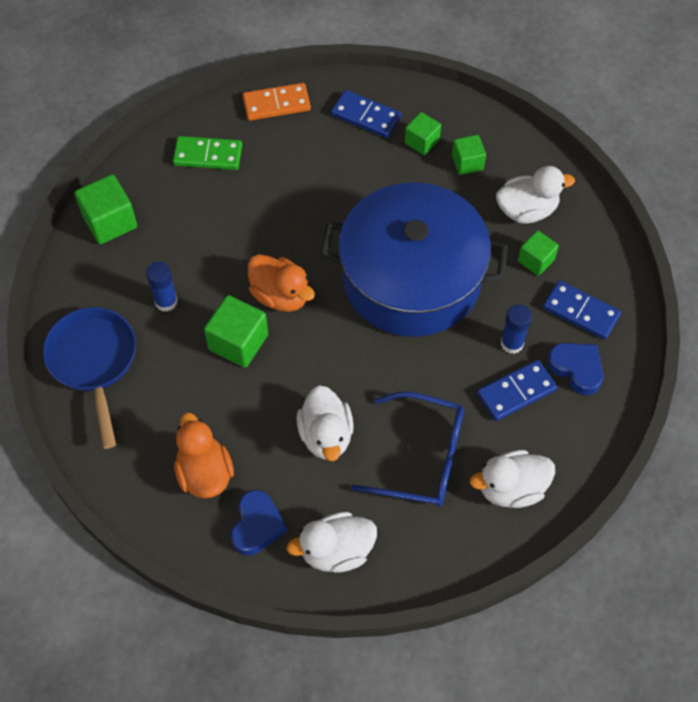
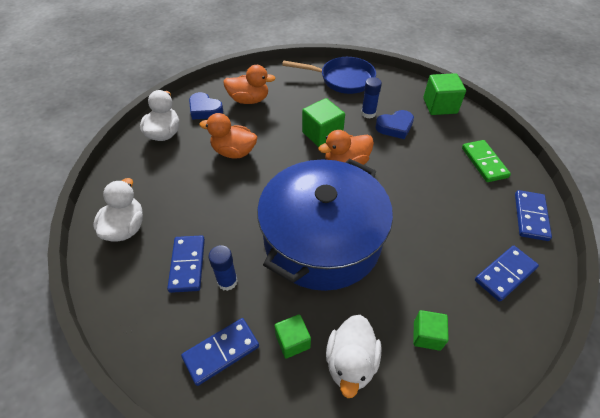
camera: 115 degrees right, 10 degrees down
(208, 155) = (484, 162): green domino -> green domino turned 45 degrees counterclockwise
(276, 104) = (530, 216): orange domino -> blue domino
(326, 435) = (234, 152): white duck -> orange duck
(422, 142) = (463, 307): green cube -> none
(422, 458) = (184, 190): blue glasses -> none
(576, 369) = (175, 318): blue heart -> blue heart (395, 127)

